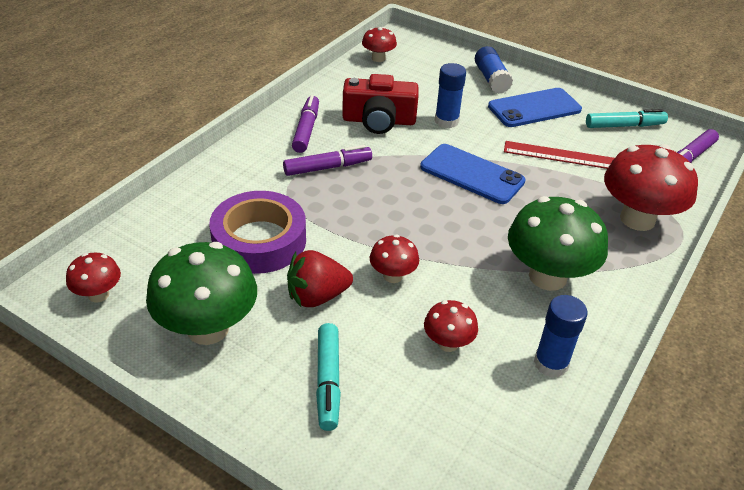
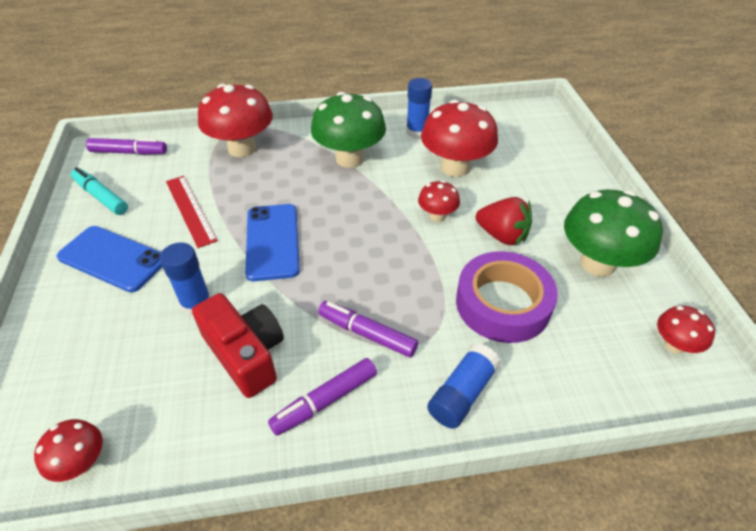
camera: 130 degrees left, 5 degrees up
(328, 381) = (544, 191): turquoise marker -> none
(448, 343) = (455, 167): red mushroom -> red mushroom, size x1.96
(491, 79) = (66, 319): blue glue stick -> blue glue stick (462, 393)

